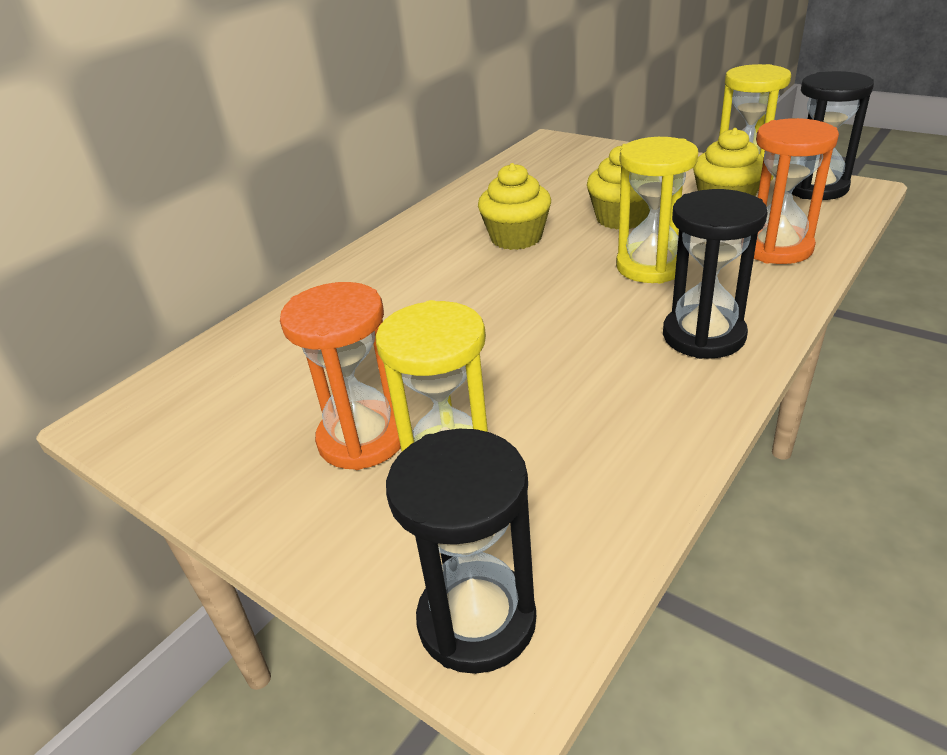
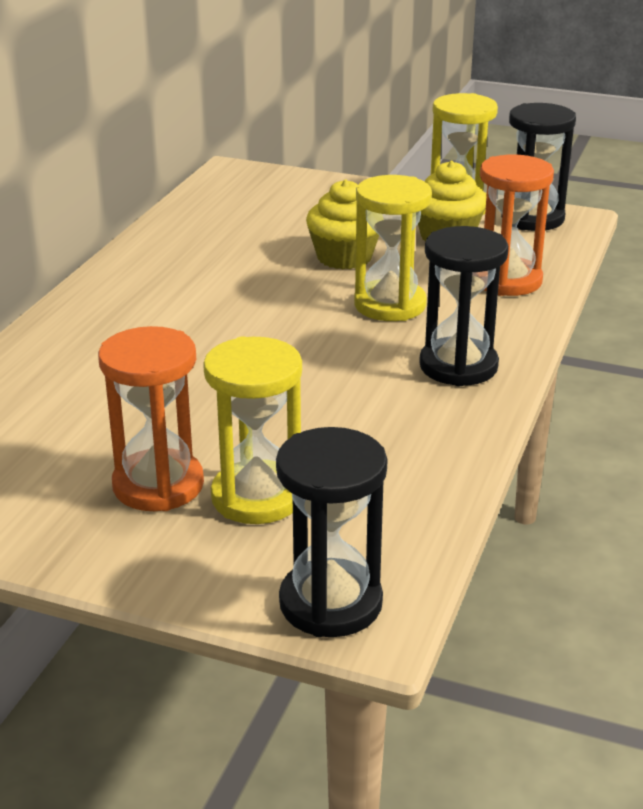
camera: 20 degrees left, 5 degrees down
(516, 238) = (236, 283): yellow cupcake -> none

